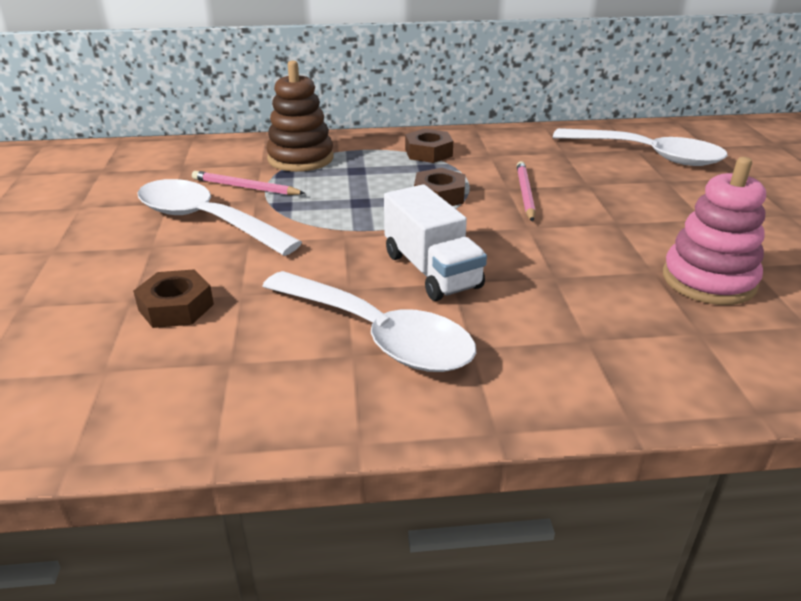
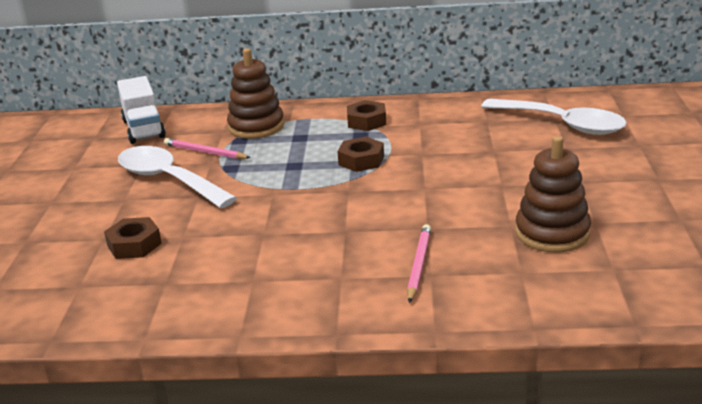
camera: 10 degrees right, 5 degrees down
(377, 335) = (274, 267): white spoon -> none
(431, 270) = (332, 221): white truck -> white truck (144, 129)
(525, 193) = (435, 159): pink pencil -> pink pencil (419, 265)
(708, 280) = (552, 233): pink stacking toy -> brown stacking toy

